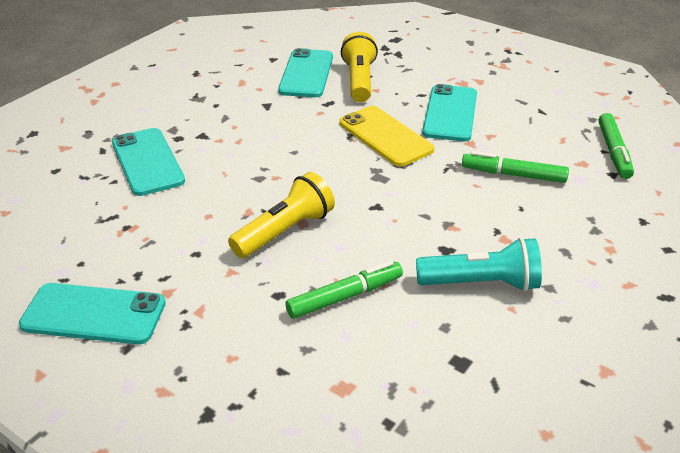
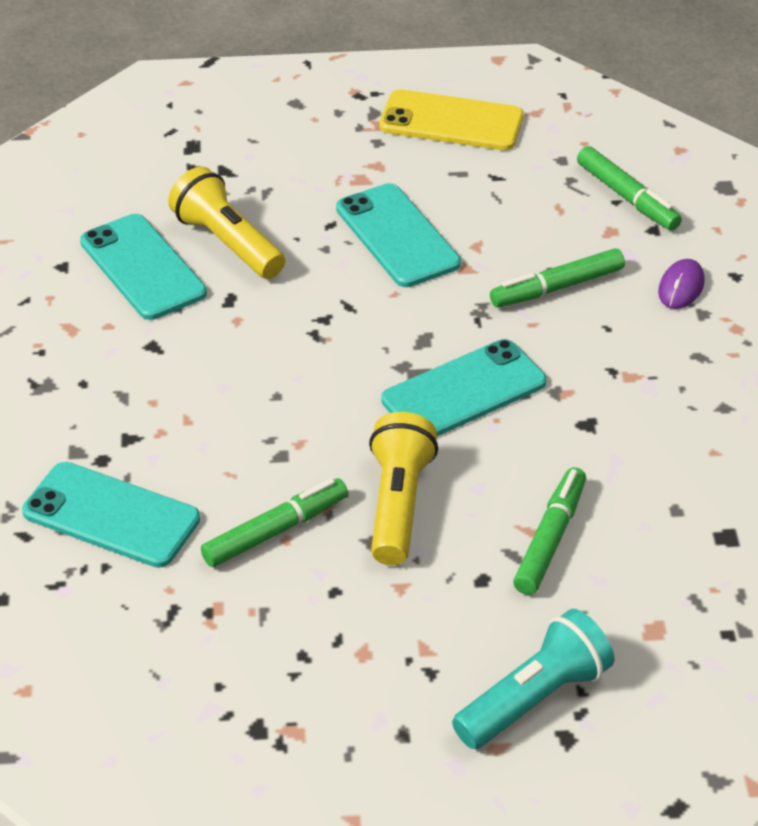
camera: 40 degrees left, 5 degrees up
(94, 314) = (319, 726): turquoise phone -> turquoise phone (464, 391)
(208, 209) = (275, 531): none -> green marker
(385, 136) = (360, 312): yellow phone -> yellow phone (451, 122)
(481, 283) = (660, 442): turquoise flashlight -> turquoise flashlight (534, 699)
(596, 210) = (681, 287): none -> purple mouse

